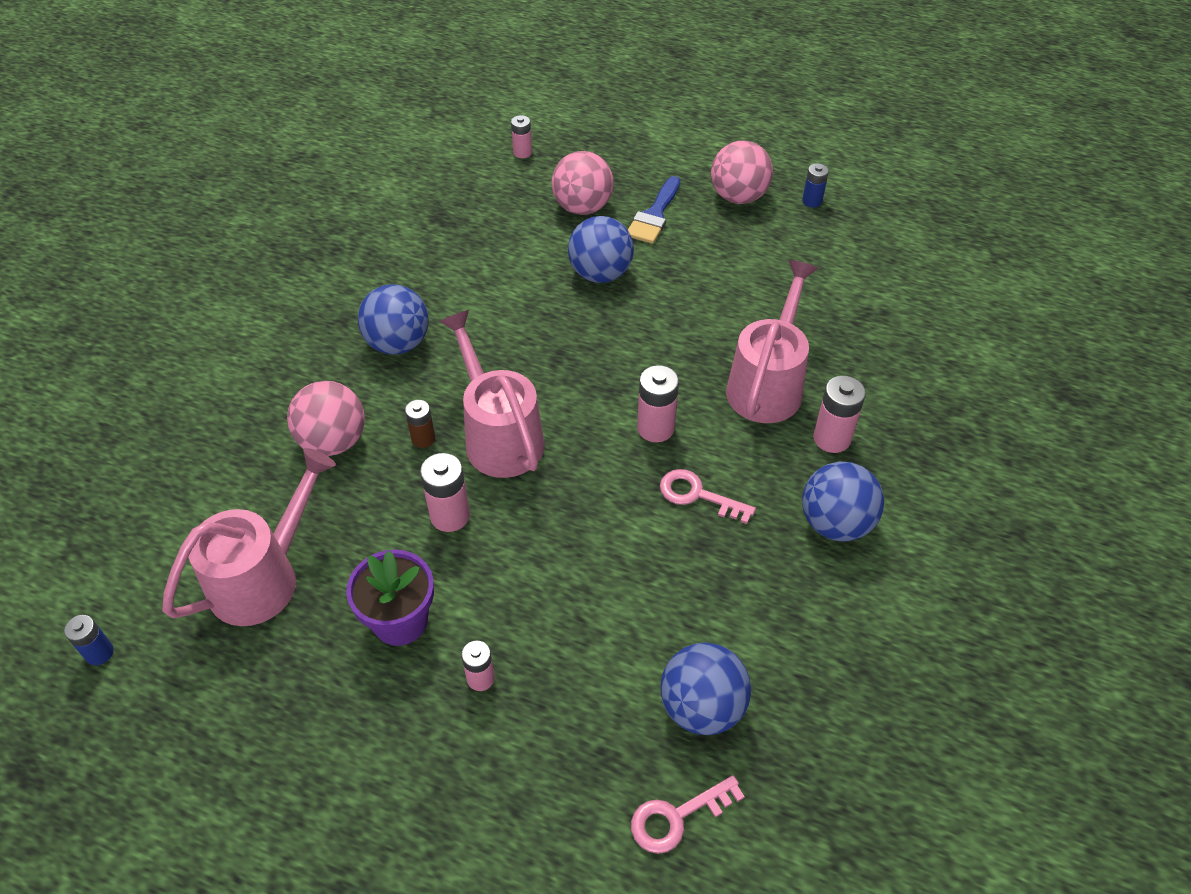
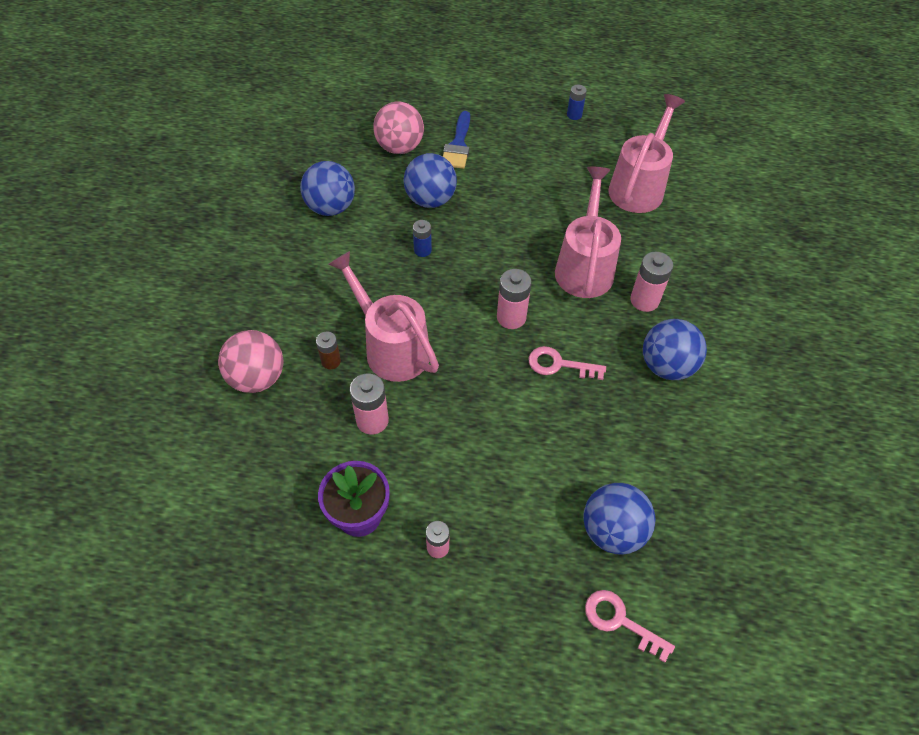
camera: 15 degrees left, 5 degrees up
(99, 653) = (114, 599): blue battery -> blue battery (422, 250)
(265, 576) = (236, 503): pink watering can -> pink watering can (639, 186)
(398, 343) = (285, 285): blue ball -> blue ball (331, 207)
(522, 152) = (337, 109): pink battery -> none
(676, 817) = (620, 621): pink key -> pink key turned 75 degrees clockwise
(738, 197) = (518, 120): pink ball -> none

